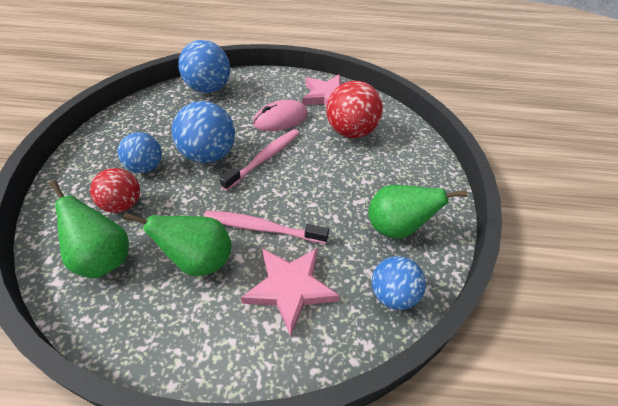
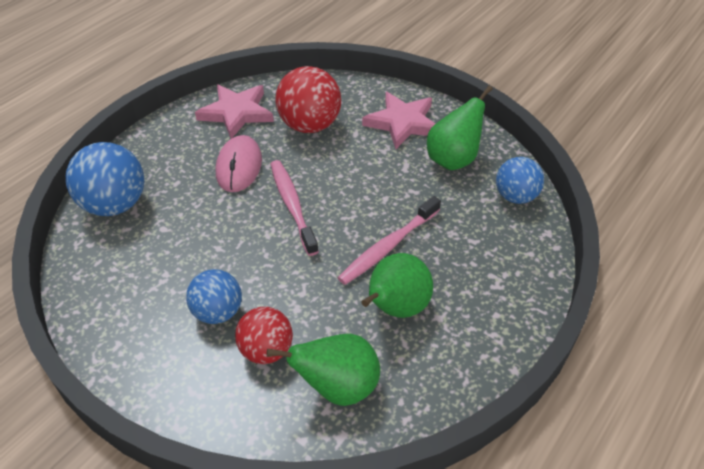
camera: 55 degrees left, 0 degrees up
(209, 155) = (247, 249): blue ball -> none
(290, 288) = (469, 255): pink star -> pink star (402, 123)

